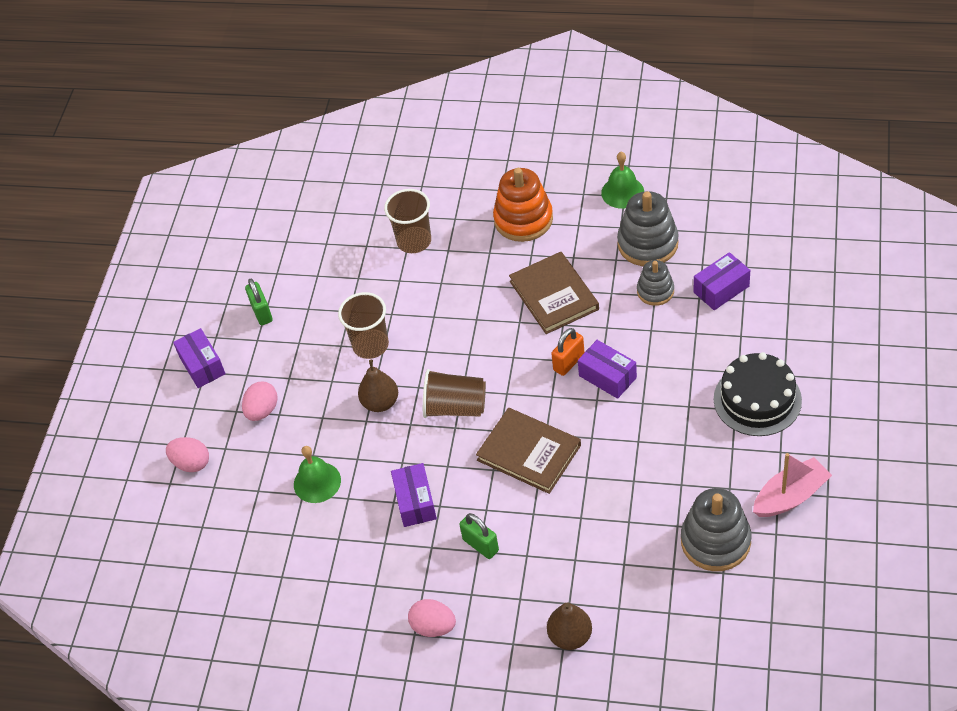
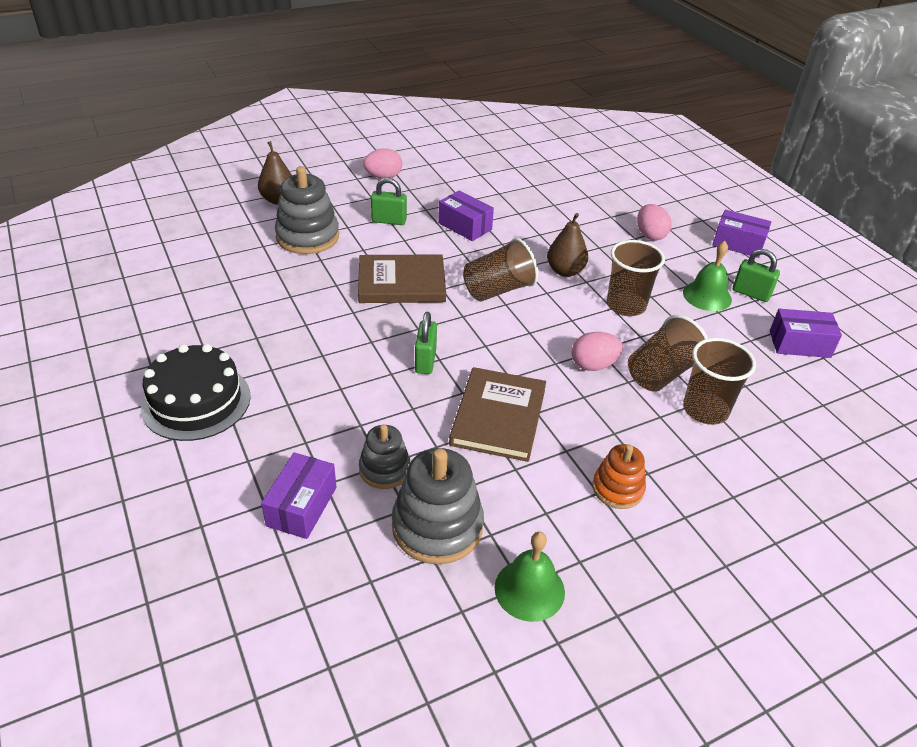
camera: 135 degrees right, 10 degrees down
(191, 463) = (655, 194): pink egg -> pink egg (593, 365)
(317, 482) = (552, 213): green bell -> green bell (707, 296)
(411, 278) = (661, 373): none -> brown cup
(523, 219) = (617, 488): orange stacking toy -> orange stacking toy, size x0.60
(554, 295) = (498, 417): brown book -> brown book turned 75 degrees clockwise
(569, 362) = (425, 361): orange padlock -> green padlock
(607, 376) = (375, 363): purple box -> purple box (799, 344)
(715, 541) = (188, 282): grey stacking toy -> grey stacking toy (307, 237)
(790, 496) = (126, 334): pink boat -> none

